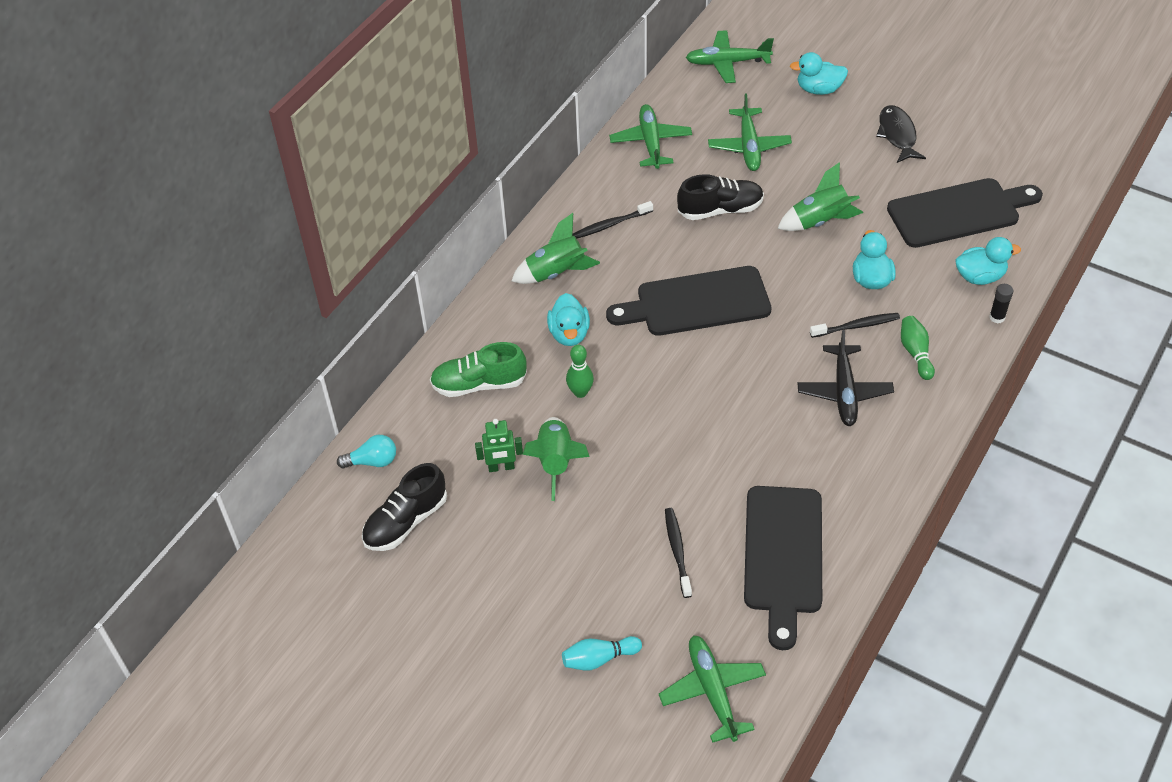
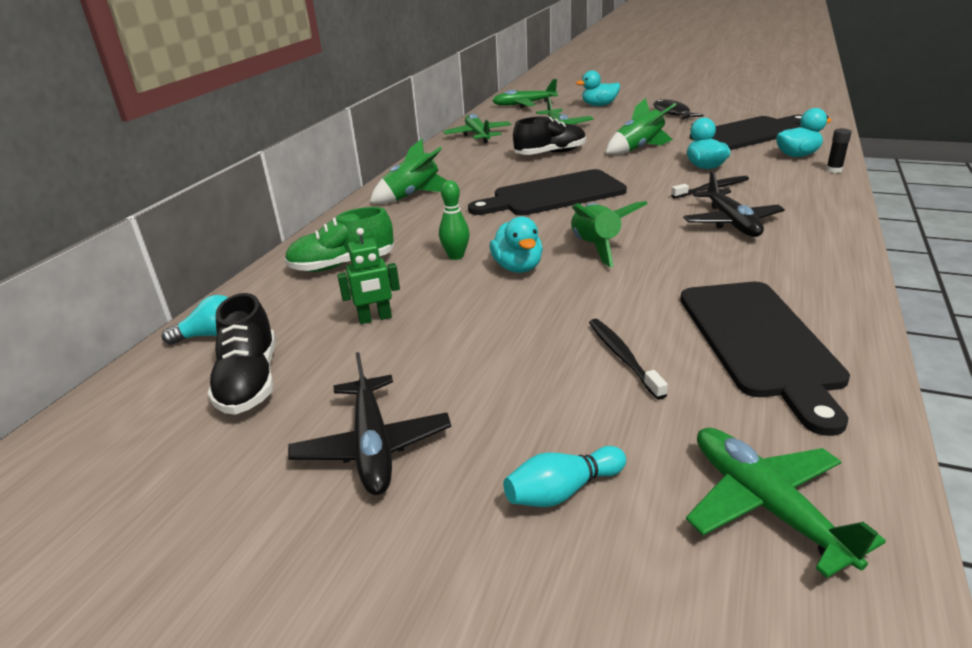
camera: 10 degrees left, 20 degrees down
(405, 521) = (249, 381): black shoe -> black shoe turned 45 degrees counterclockwise
(489, 600) = (372, 446): none -> black plane
(556, 462) = (441, 306): green rocket -> green rocket (596, 247)
(569, 334) = (434, 224): turquoise duck -> turquoise duck (518, 267)
(610, 224) = (457, 169): black toothbrush -> none
(915, 353) = (780, 195): green bowling pin -> none

